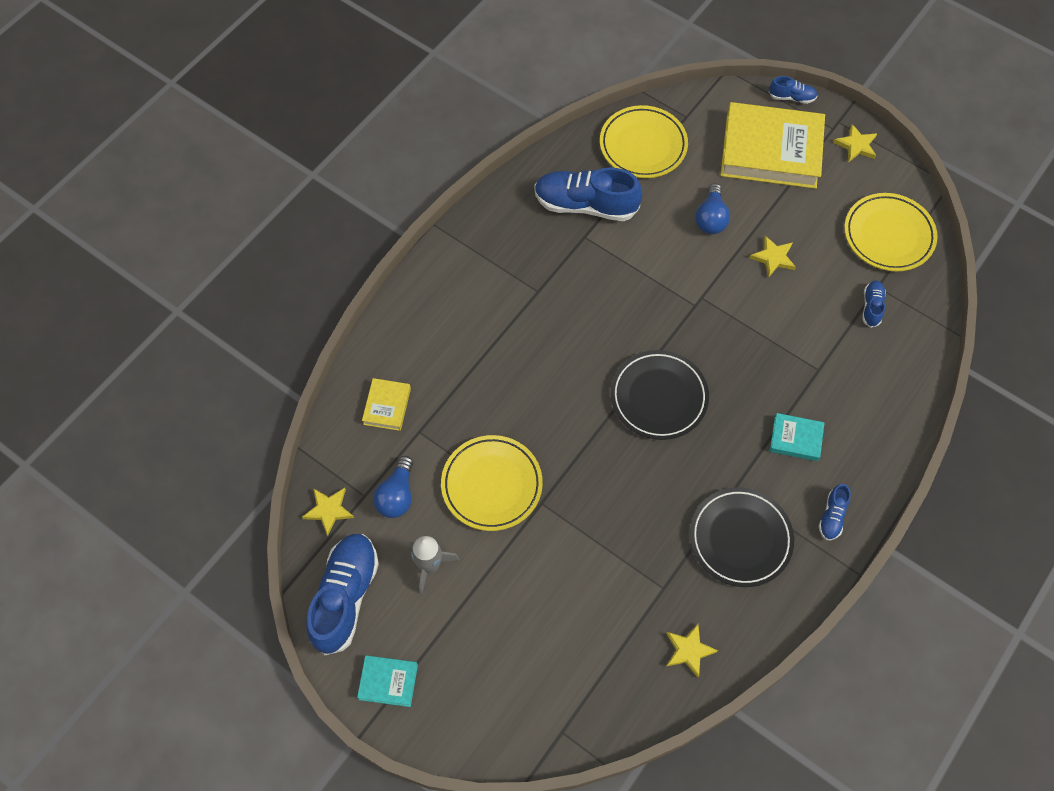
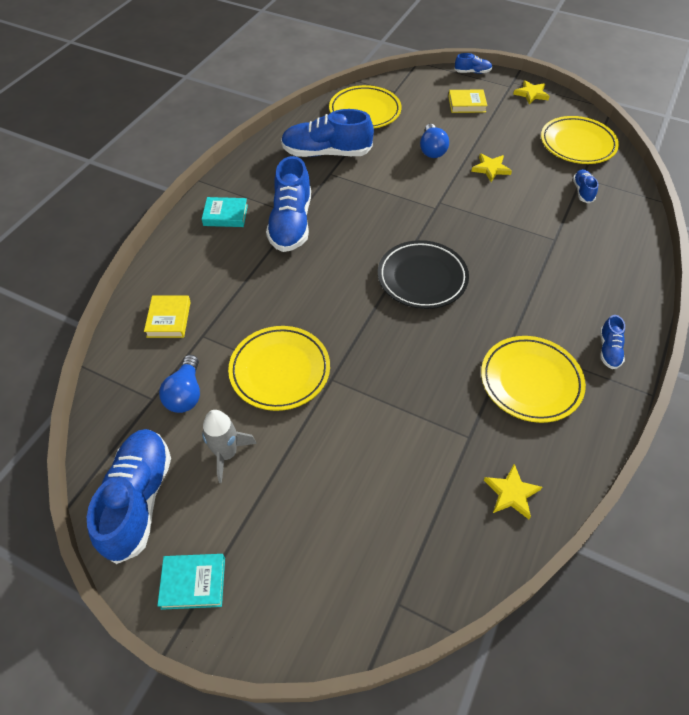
camera: 10 degrees left, 10 degrees down
(329, 510) = (116, 418): yellow star -> none
(529, 302) = (291, 223): none -> blue shoe
(740, 539) = (530, 381): black plate -> yellow plate
(770, 151) = (466, 104): yellow book -> yellow book, size x0.45
(796, 439) = (554, 293): turquoise book -> turquoise book (225, 215)

